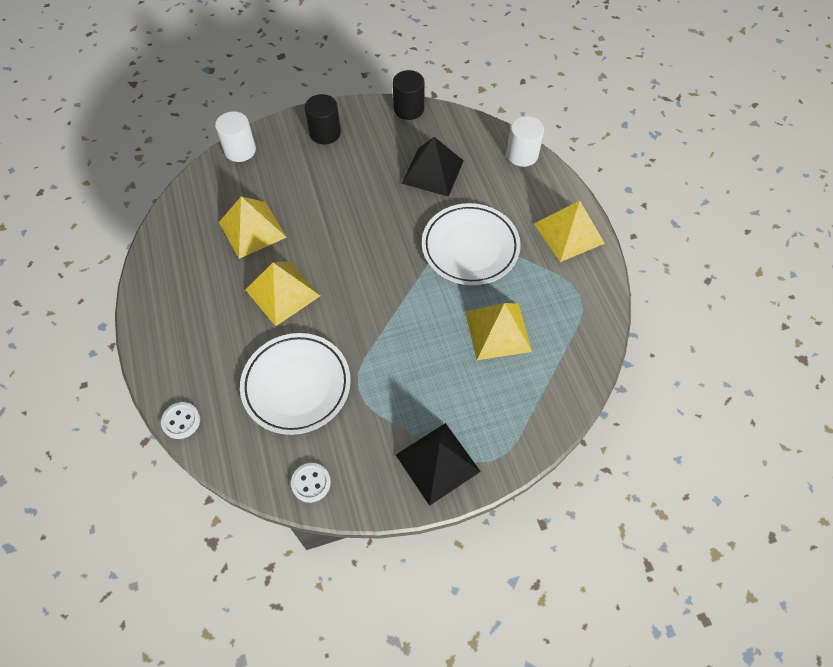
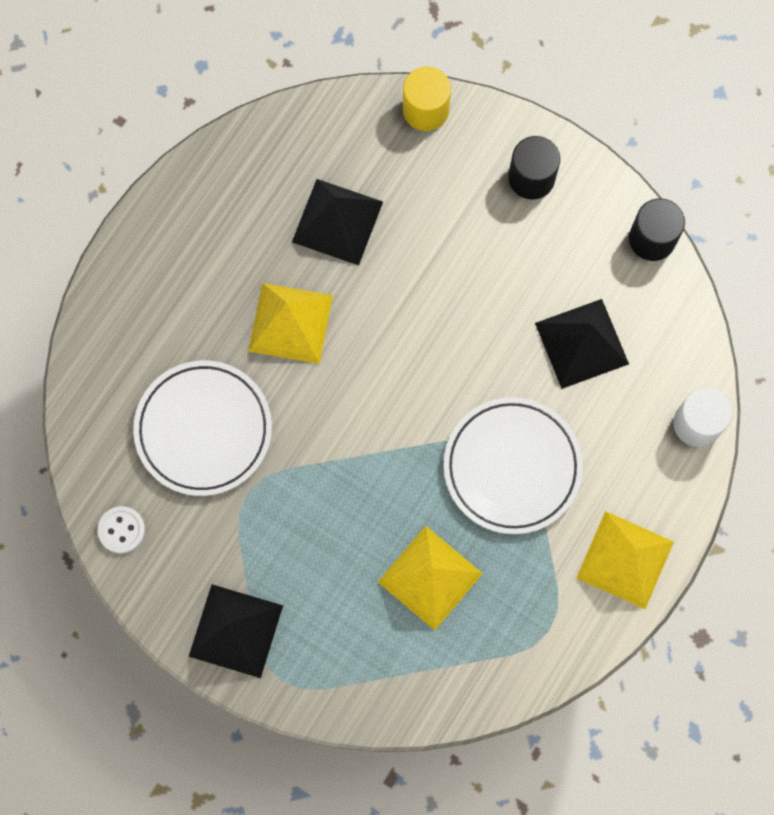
camera: 50 degrees right, 15 degrees up
(181, 421) = (81, 357): white button -> none
(240, 150) = (425, 110): white cylinder -> yellow cylinder
(252, 229) = (337, 222): yellow pyramid -> black pyramid

